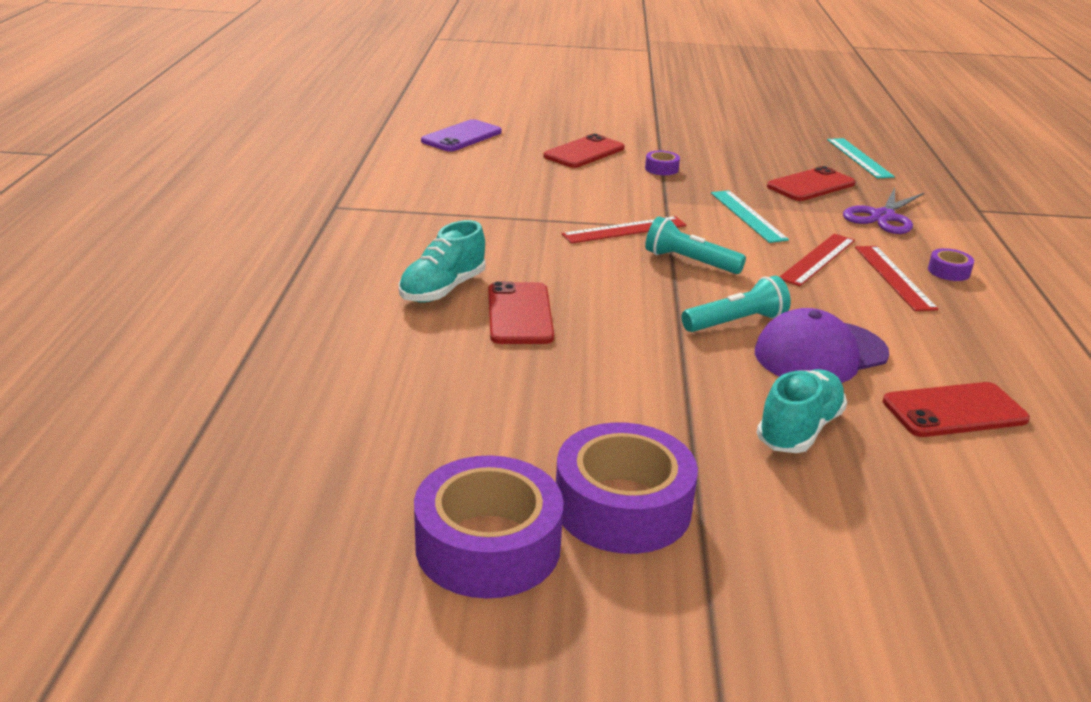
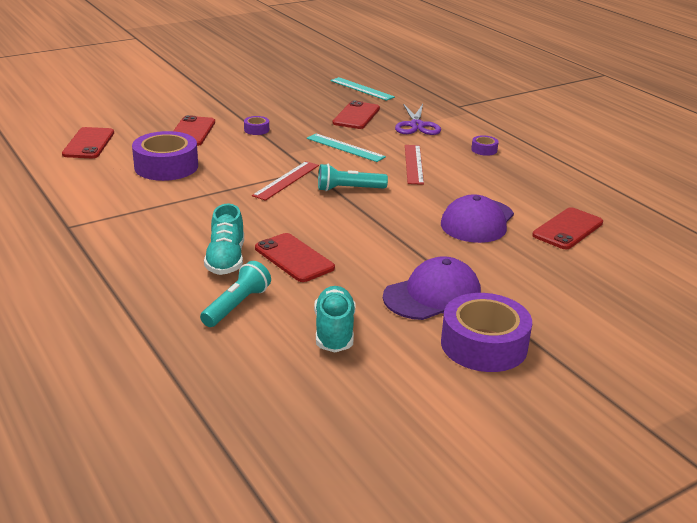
camera: 35 degrees left, 0 degrees up
(462, 137) = (89, 143): purple phone -> red phone
(488, 545) = (447, 396): purple tape -> purple tape (166, 166)
(634, 419) = (432, 295): none -> purple cap
(736, 322) = (417, 218): turquoise flashlight -> turquoise flashlight (236, 305)
(799, 429) = (514, 268): turquoise shoe -> turquoise shoe (334, 331)
(894, 277) = (463, 162): red ruler -> none

